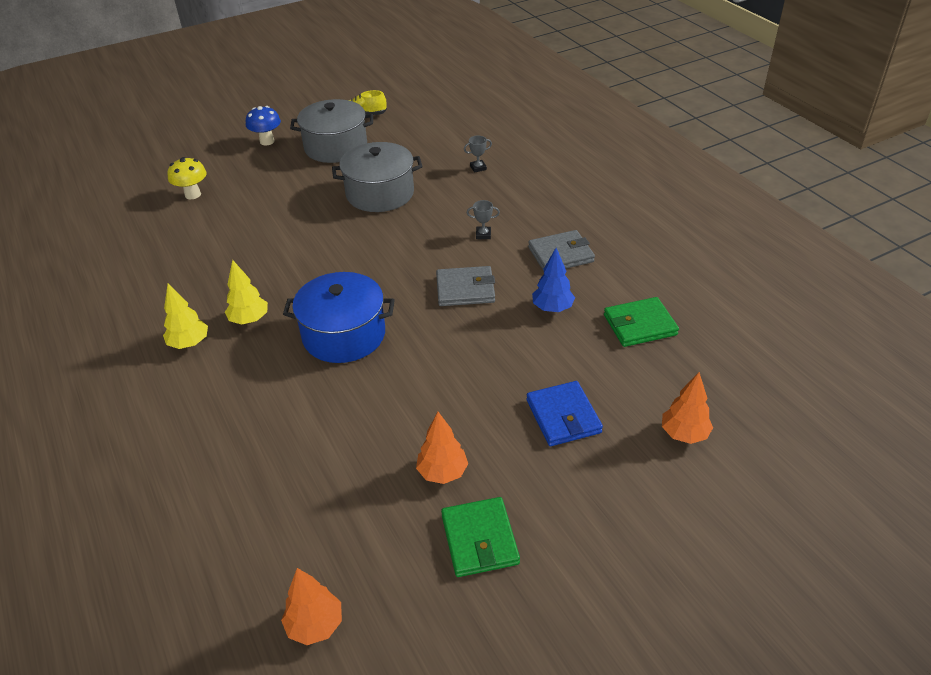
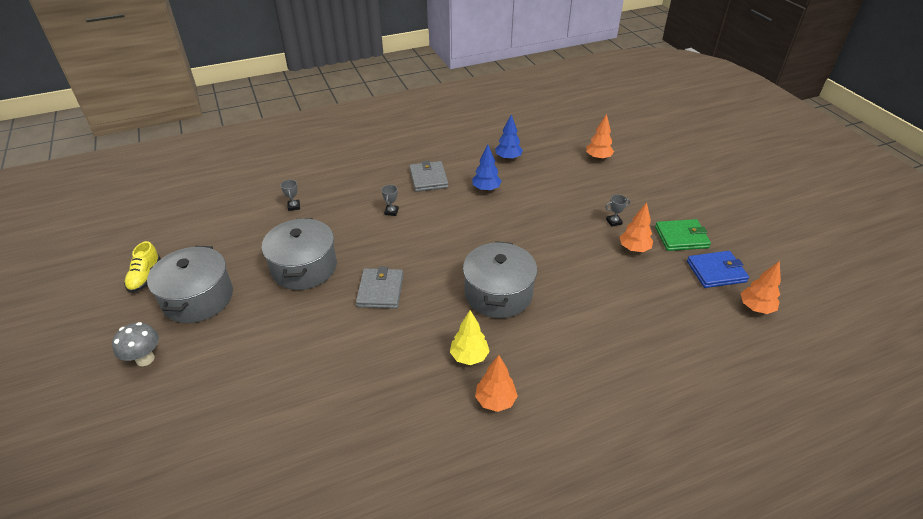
camera: 85 degrees left, 0 degrees up
(189, 343) = (495, 401): yellow tree -> orange tree
(193, 194) = (227, 426): yellow mushroom -> none
(267, 141) = (145, 359): blue mushroom -> grey mushroom
(344, 335) = (498, 293): blue pot -> grey pot
(465, 289) = (456, 226): grey wallet -> grey wallet (380, 290)
(505, 450) = (614, 222): none -> grey trophy
(563, 416) = (585, 196): blue wallet -> blue wallet (716, 271)
(639, 325) = (508, 158): green wallet -> blue tree

